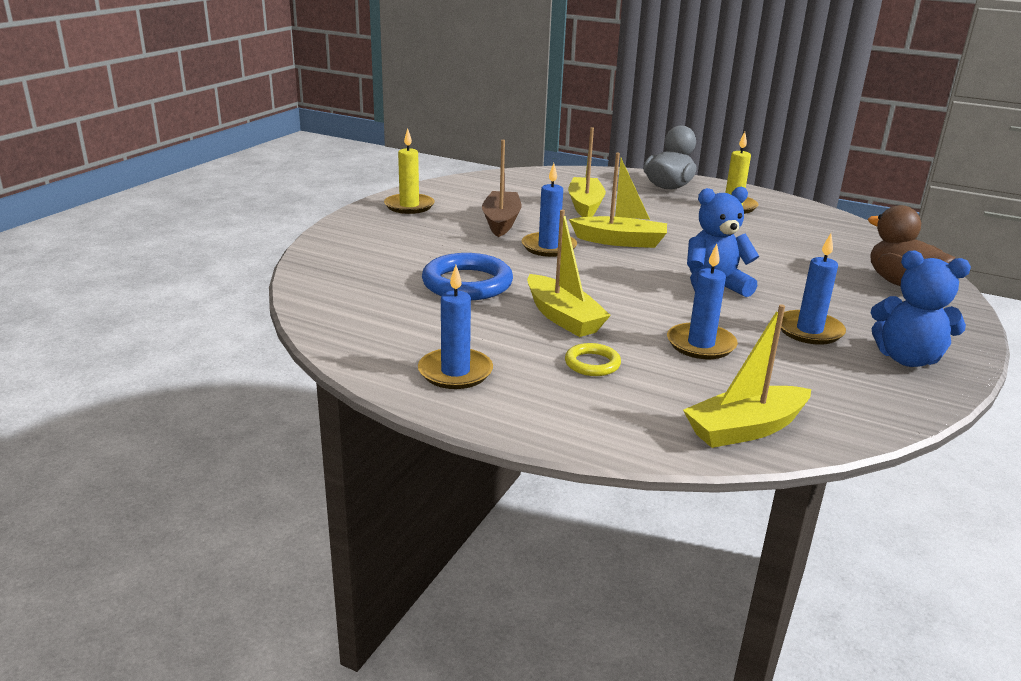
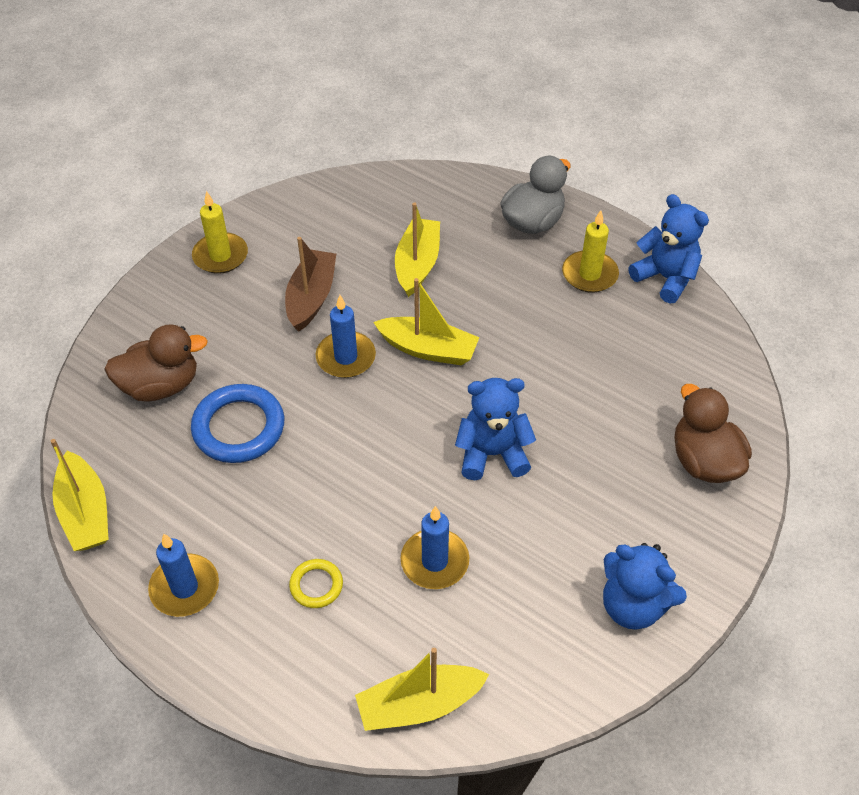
camera: 10 degrees right, 25 degrees up
(381, 266) = (161, 385): none -> brown duck
(563, 317) = (315, 500): yellow boat -> yellow boat (85, 512)
(795, 206) = (665, 278): none -> blue teddy bear
(809, 330) = (556, 545): blue candle -> none

